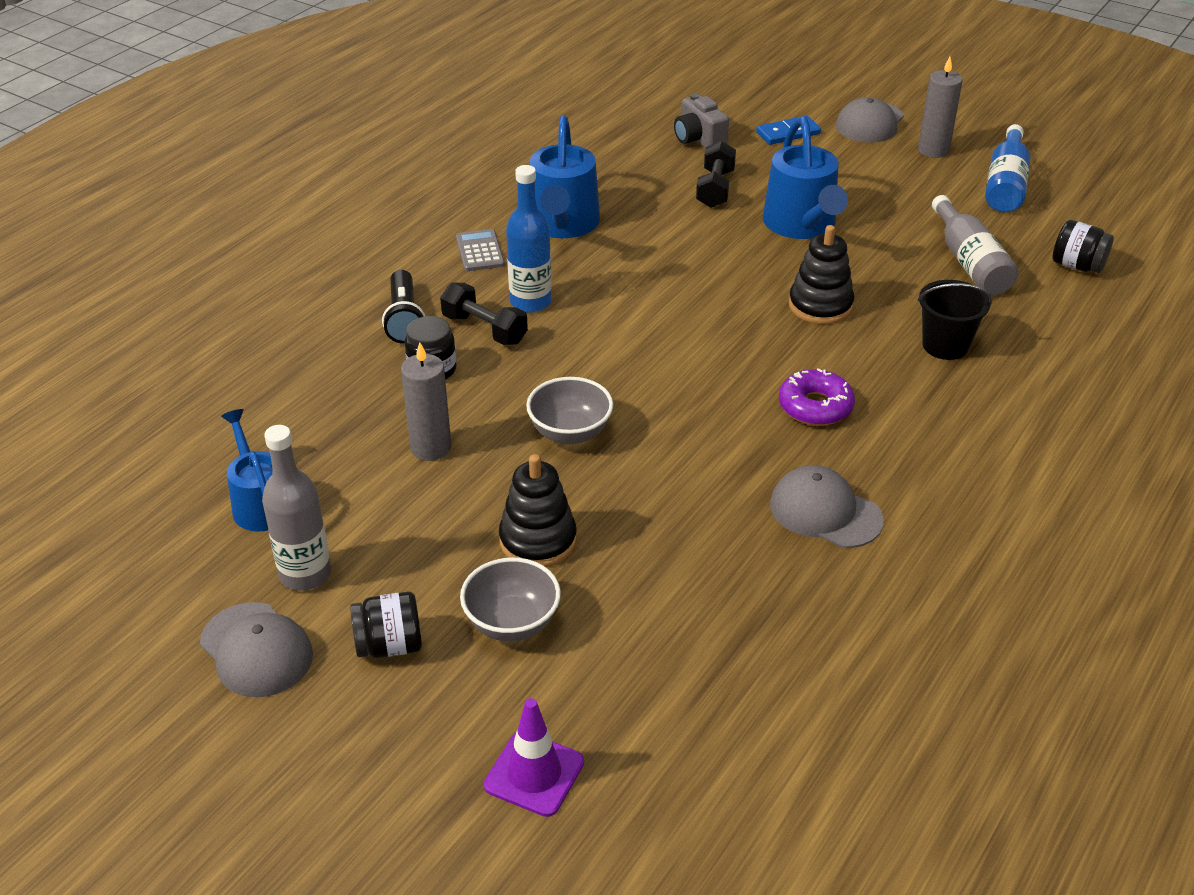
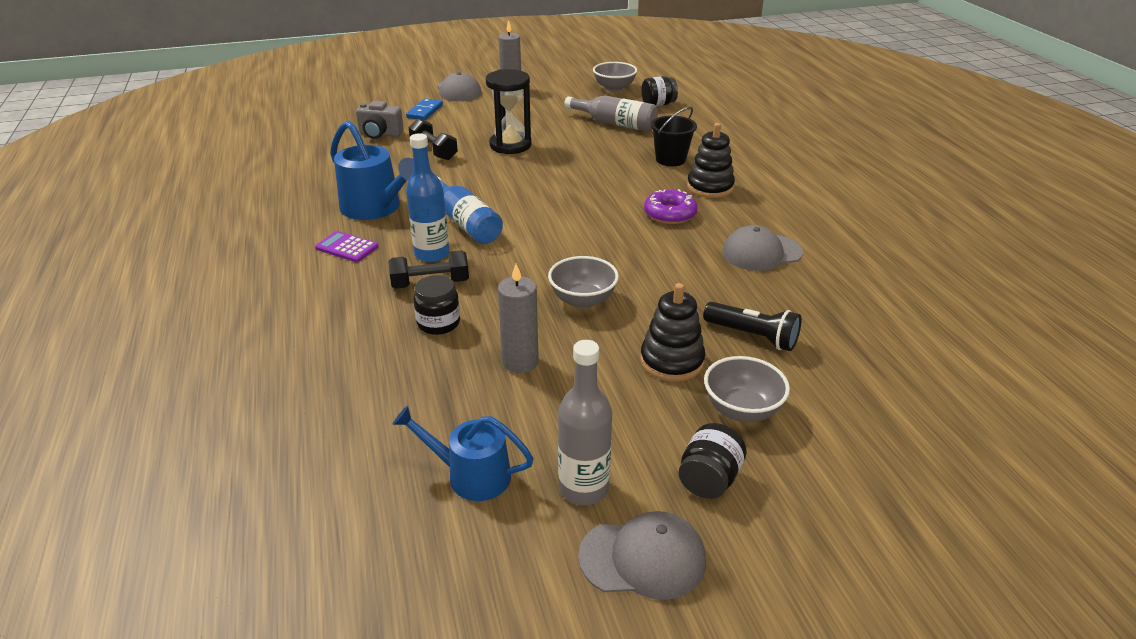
camera: 50 degrees left, 5 degrees down
(404, 319) = (365, 309): black flashlight -> black flashlight (753, 336)
(480, 251) = (347, 247): grey calculator -> purple calculator
(534, 774) = (898, 469): purple traffic cone -> none
(802, 225) = (510, 145): blue watering can -> black hourglass
(820, 306) = (587, 173): black stacking toy -> black stacking toy (710, 187)
(1005, 184) = (569, 88): blue bottle -> blue bottle (466, 223)
(1064, 213) = (614, 88): none -> grey bowl

